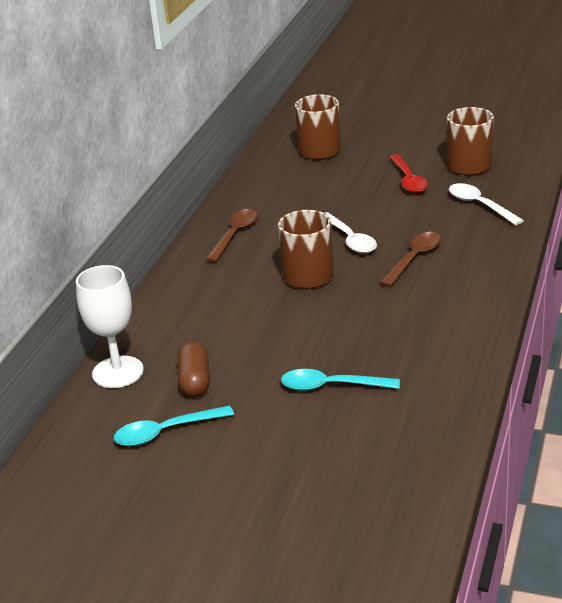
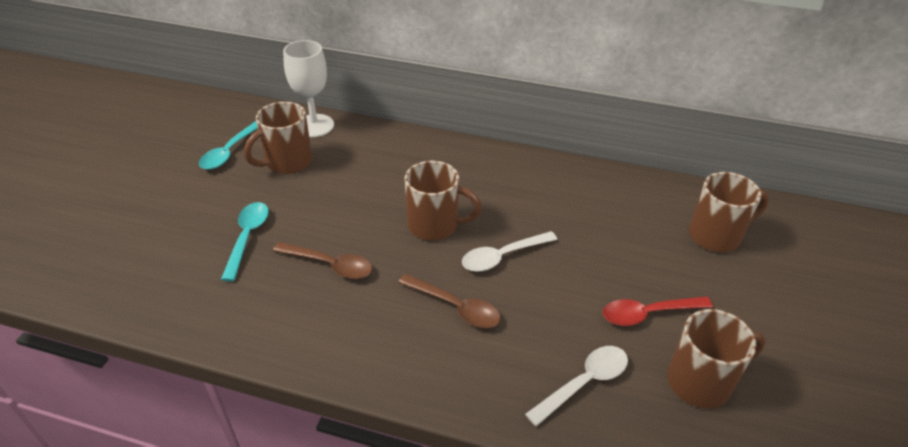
camera: 85 degrees right, 10 degrees up
(166, 432) = (229, 152): turquoise spoon -> turquoise spoon turned 135 degrees counterclockwise
(195, 381) = (287, 162): brown capsule -> brown mug
(234, 235) = (517, 177): brown spoon -> brown spoon (329, 265)

